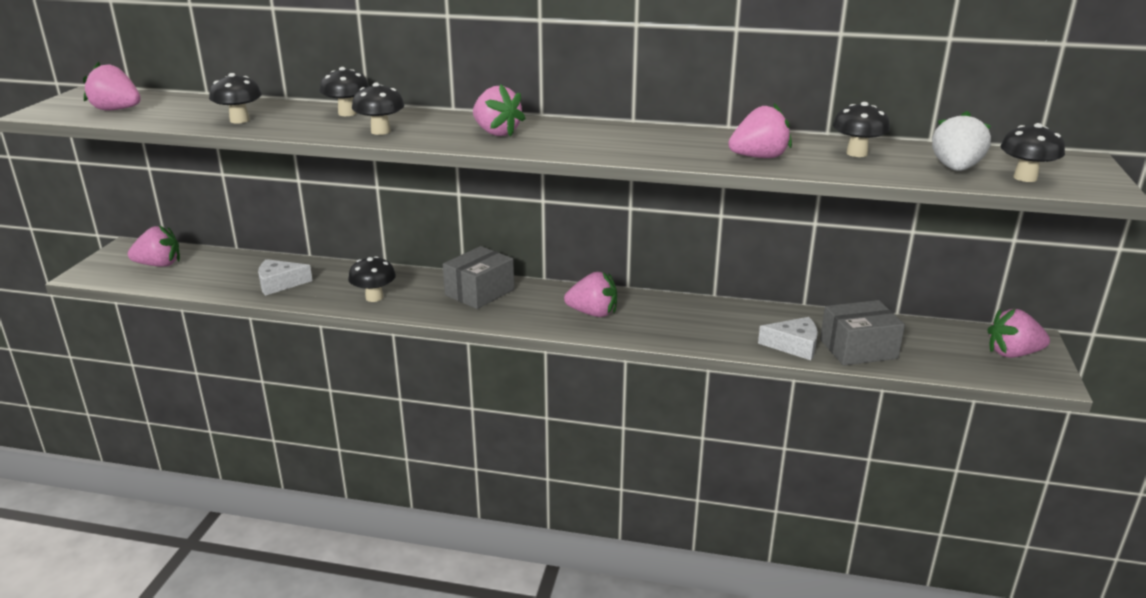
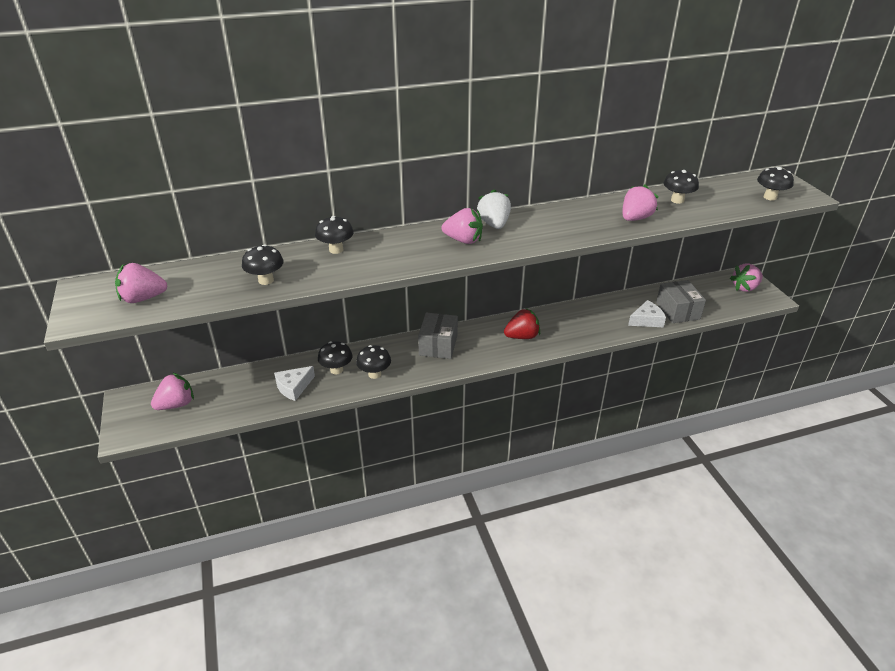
camera: 30 degrees left, 10 degrees up
(380, 131) = (386, 261): black mushroom -> black mushroom (336, 370)
(593, 313) = (522, 336): pink strawberry -> red strawberry
(858, 349) = (677, 311): grey box -> grey box turned 60 degrees counterclockwise
(955, 169) = (734, 199): white strawberry -> white strawberry (494, 224)

